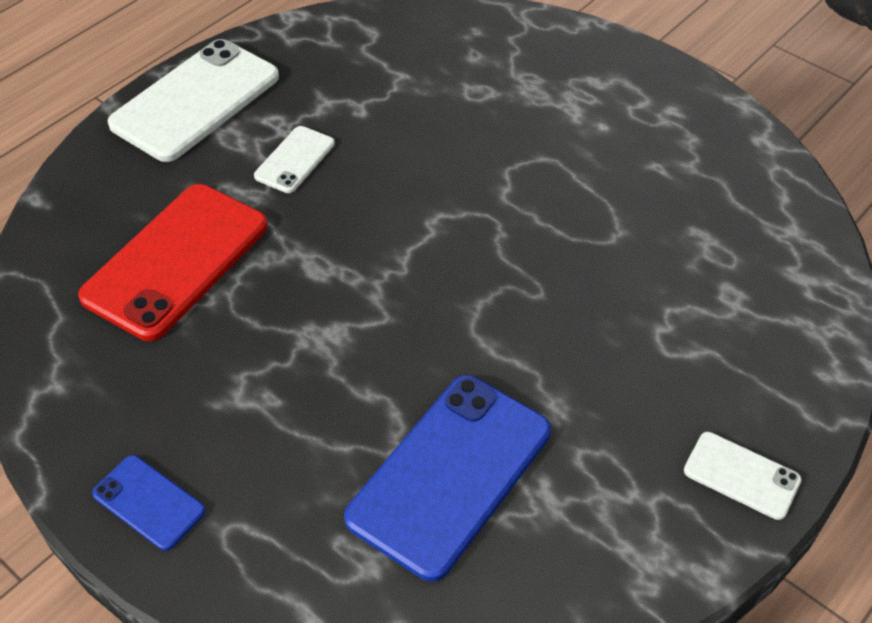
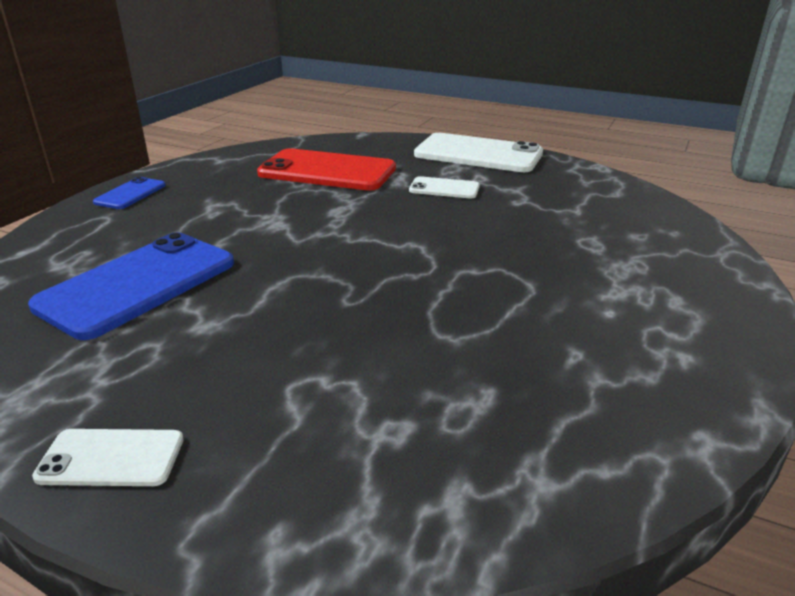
camera: 75 degrees right, 20 degrees down
(450, 474) = (138, 284): blue phone -> blue phone turned 75 degrees counterclockwise
(741, 475) = (111, 458): white phone -> white phone turned 75 degrees clockwise

